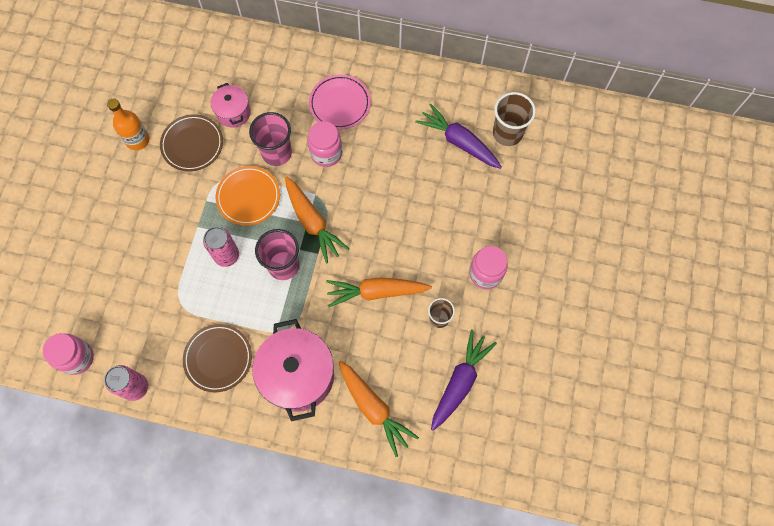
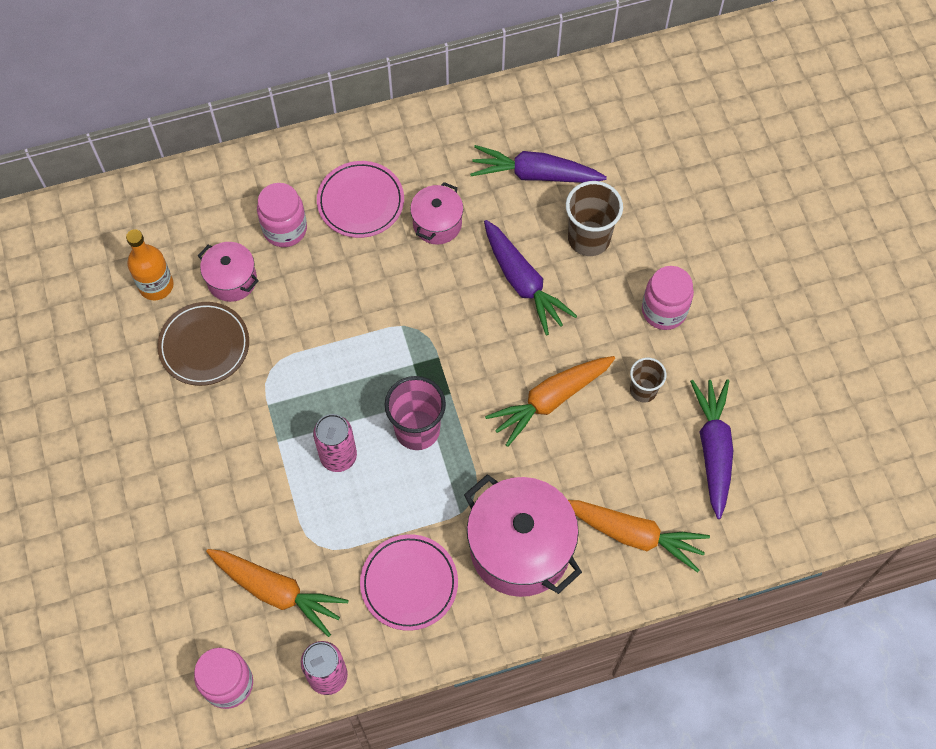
camera: 30 degrees left, 5 degrees down
(137, 140) = (127, 377): orange bottle -> orange bottle (156, 285)
(218, 358) = (409, 583): brown plate -> pink plate
(248, 197) = (319, 372): orange plate -> none
(276, 153) = (320, 300): pink cup -> none
(312, 222) = (420, 360): orange carrot -> orange carrot (277, 591)
(326, 153) = (383, 269): pink jar -> pink jar (285, 229)
(378, 142) = (437, 224): none -> pink pot
(407, 207) = (523, 283): none -> purple carrot
(507, 133) = (585, 135): brown cup -> brown cup (589, 238)

